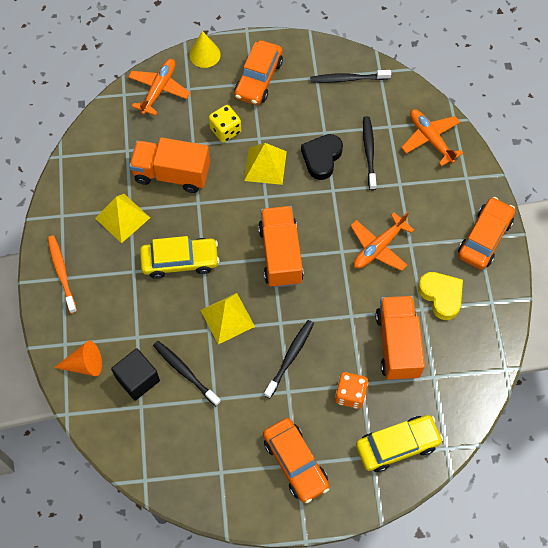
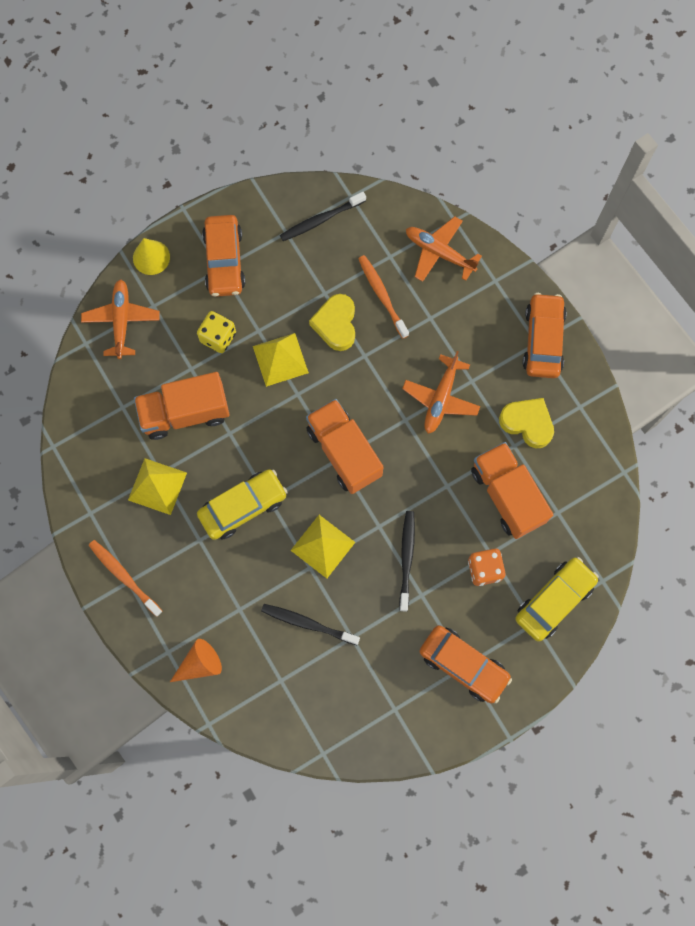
camera: 25 degrees left, 10 degrees up
(137, 379) = (263, 654): black cube -> none
(321, 158) = (336, 324): black heart -> yellow heart
(369, 152) = (382, 296): black toothbrush -> orange toothbrush

